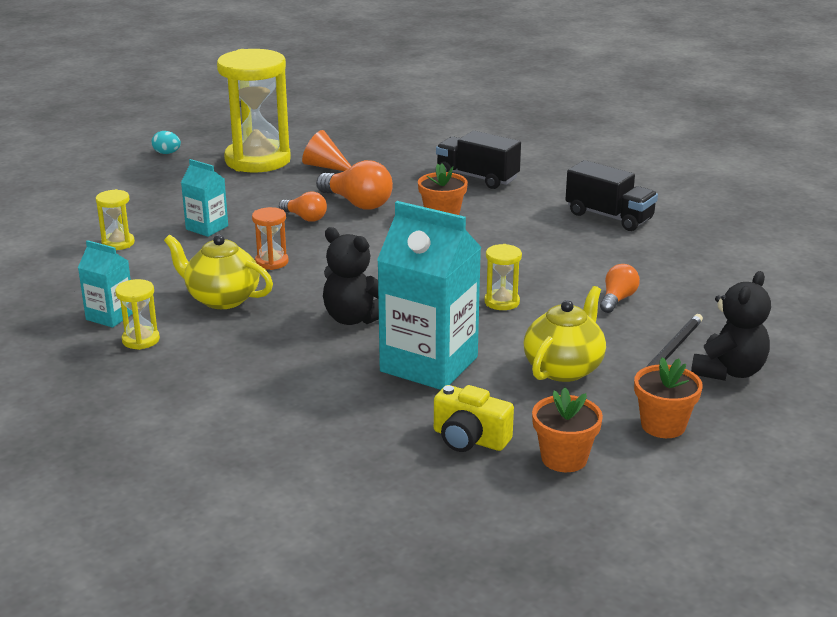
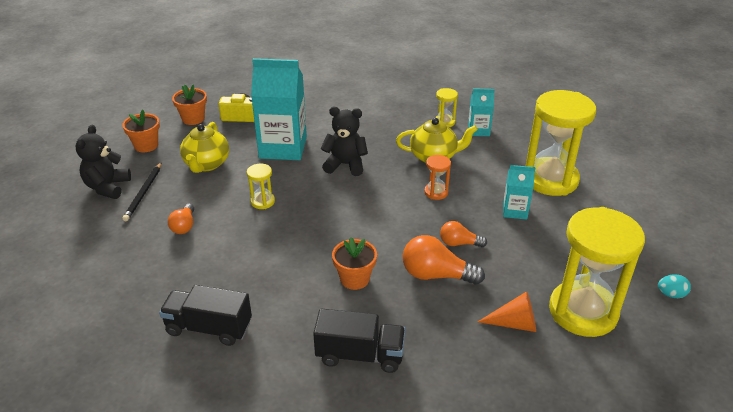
camera: 155 degrees right, 10 degrees up
(118, 243) = (550, 179): yellow hourglass -> yellow hourglass, size x2.33

